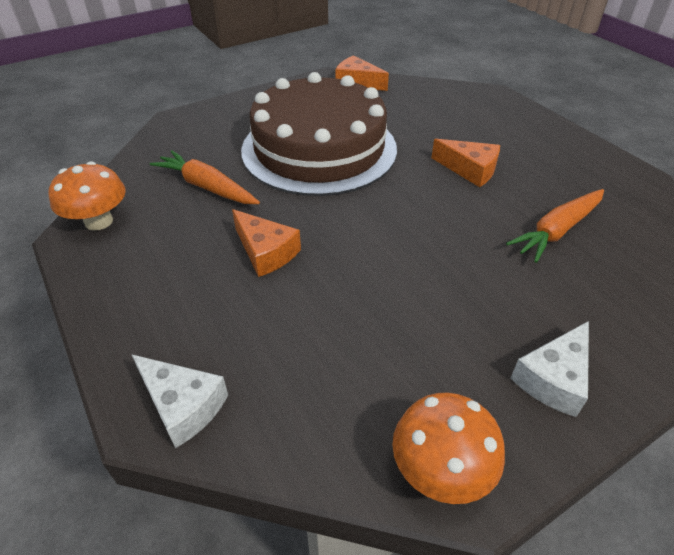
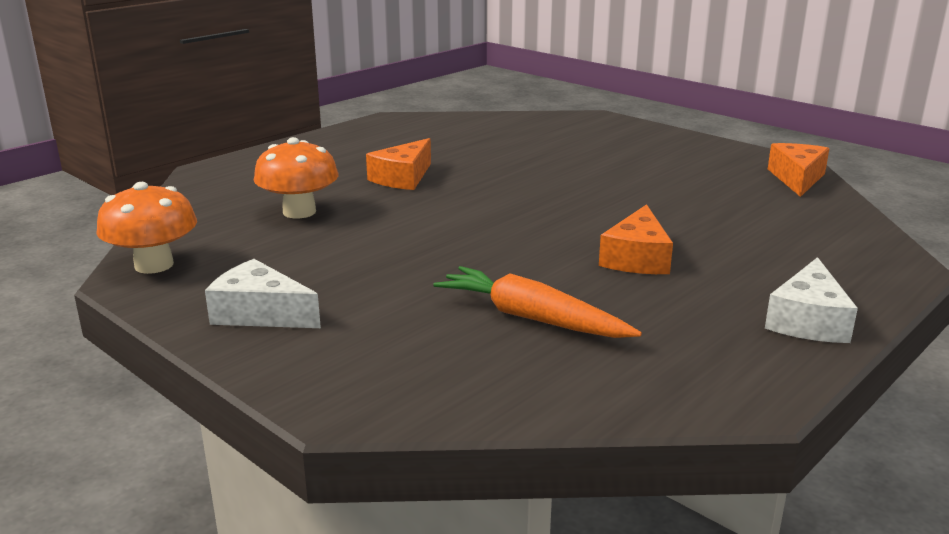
camera: 75 degrees right, 20 degrees down
(99, 221) = (414, 122): orange mushroom -> orange mushroom (299, 212)
(182, 405) = (219, 177): white cheese -> white cheese (808, 320)
(207, 187) = (489, 145): orange carrot -> none
(319, 149) = (603, 177): brown cake -> none

